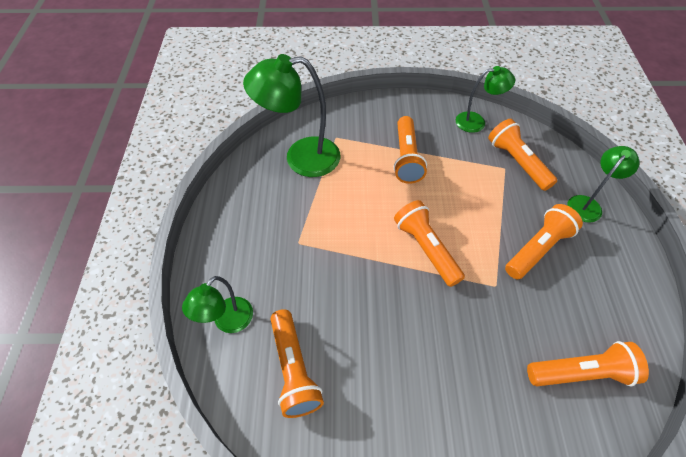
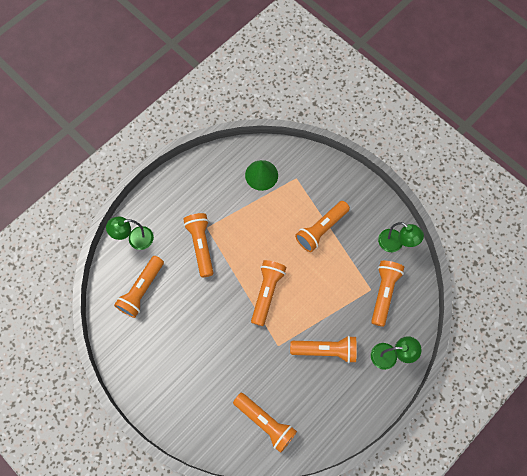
camera: 45 degrees right, 15 degrees up
(301, 158) = (261, 175): green lamp -> green cone
(311, 264) = (201, 246): none -> orange flashlight

